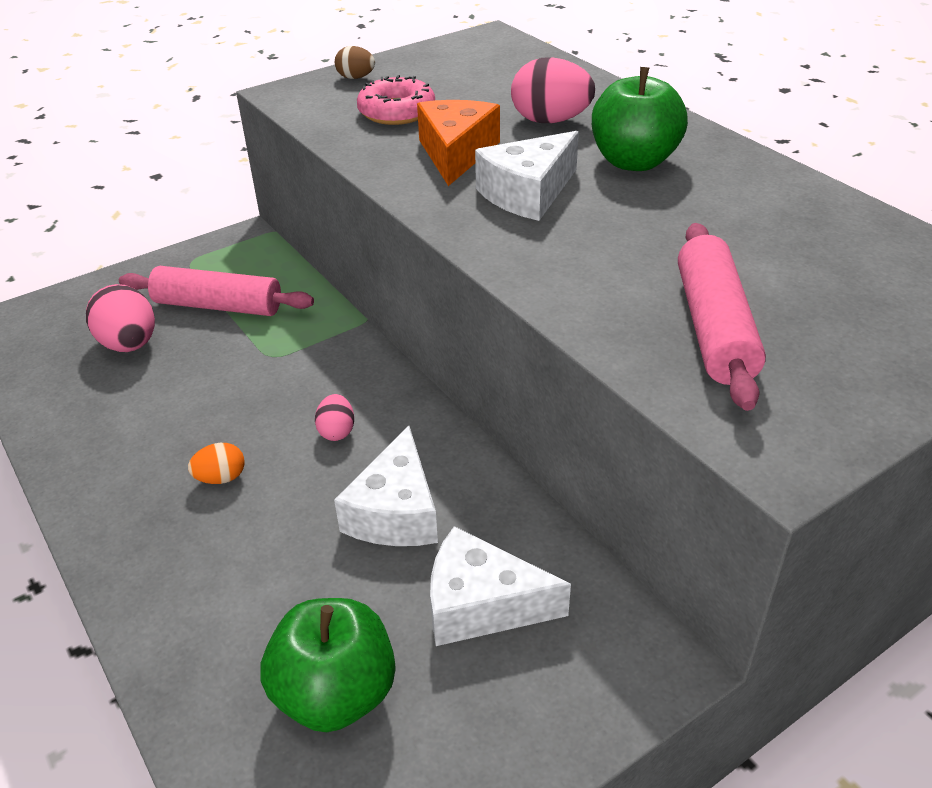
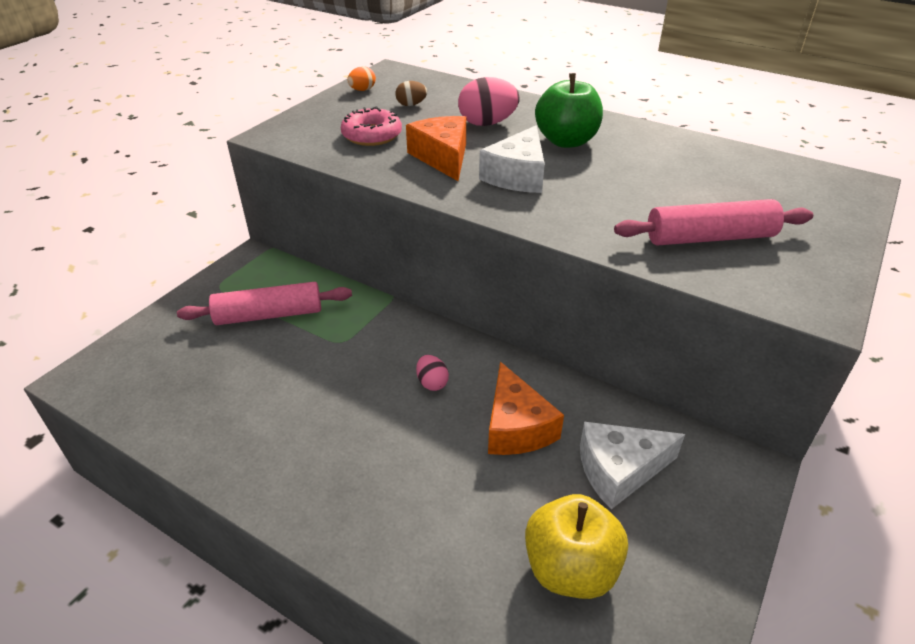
camera: 25 degrees left, 0 degrees up
(129, 344) = (215, 364): pink egg -> none
(221, 478) = (370, 444): orange egg -> orange egg (362, 90)
(335, 693) = (570, 568): green apple -> yellow apple
(356, 78) = (317, 115): brown egg -> brown egg (411, 105)
(395, 512) = (516, 427): white cheese -> orange cheese
(713, 328) = (710, 238): pink rolling pin -> pink rolling pin turned 75 degrees counterclockwise

